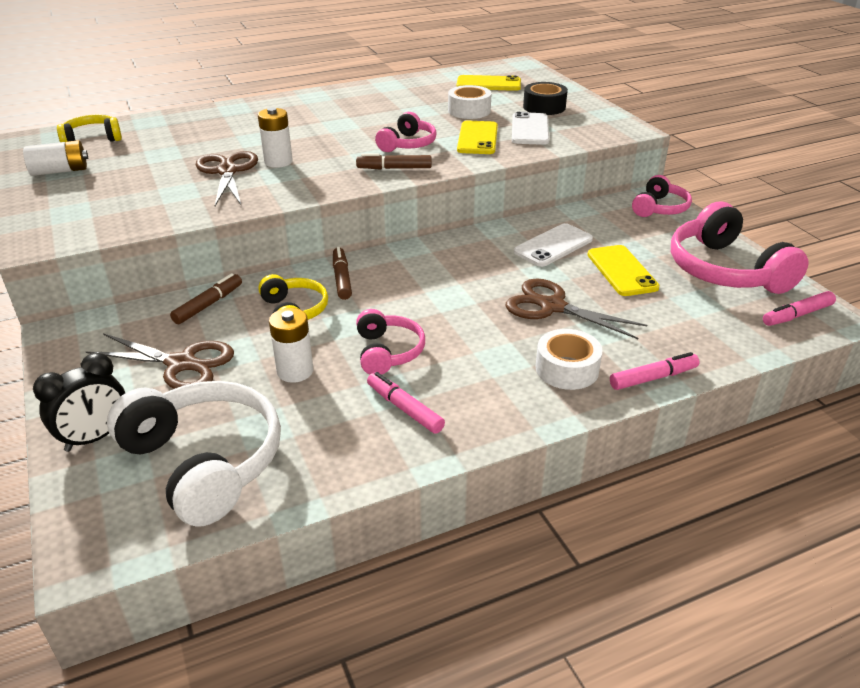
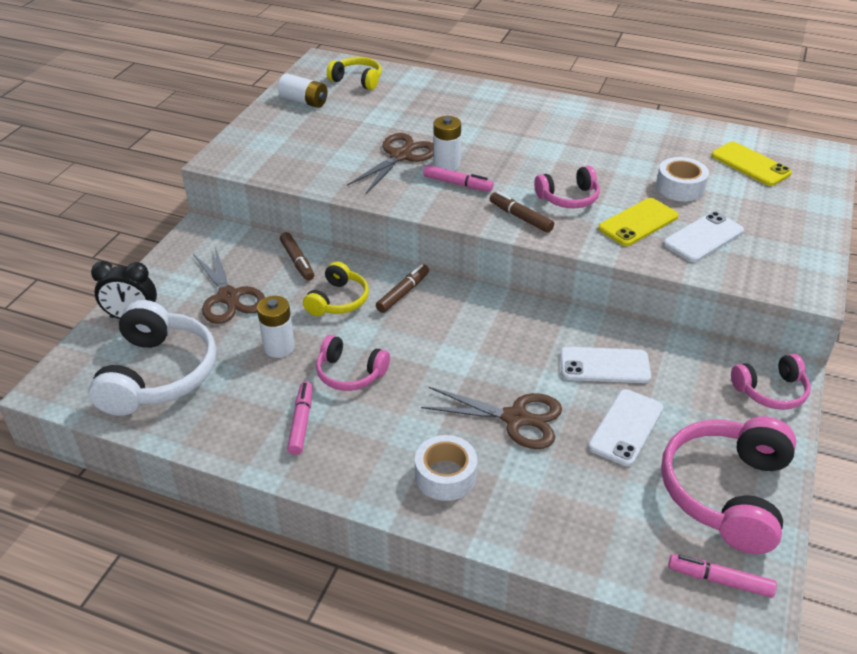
camera: 45 degrees right, 5 degrees up
(208, 305) = (297, 261): brown marker -> brown marker turned 75 degrees clockwise
(388, 352) = (350, 373): pink headphones -> pink headphones turned 75 degrees clockwise
(544, 107) = (762, 218): black tape -> none
(552, 306) = (516, 418): brown scissors -> brown scissors turned 120 degrees clockwise
(621, 271) = (625, 427): yellow phone -> white phone
(653, 378) = (496, 532): pink marker -> pink marker (457, 184)

